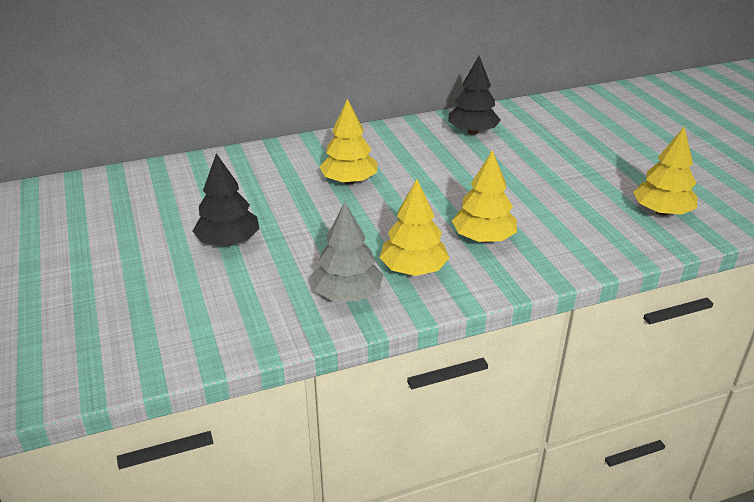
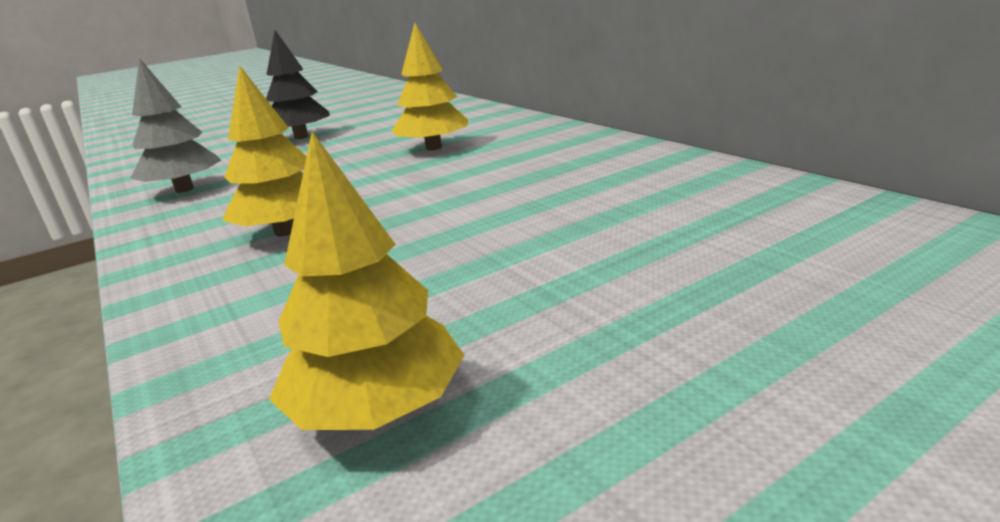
camera: 80 degrees right, 10 degrees down
(413, 269) = (220, 207): yellow tree -> none
(472, 132) = (641, 176): black tree -> none

